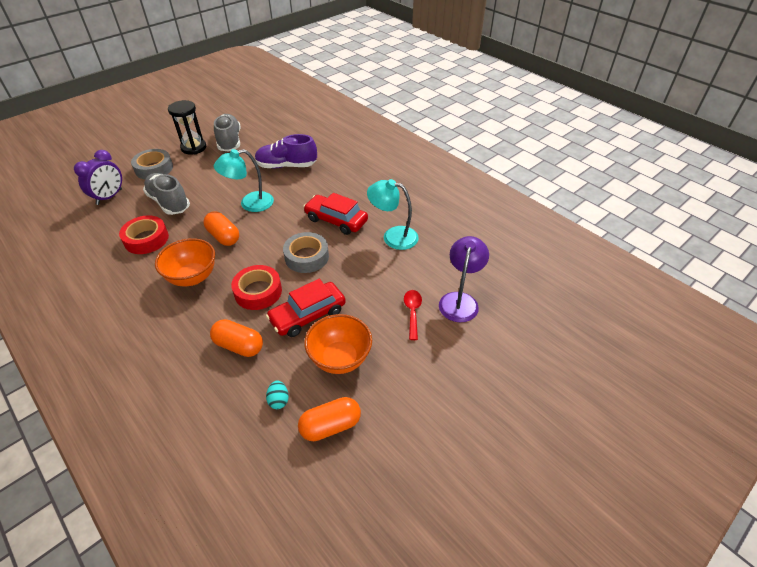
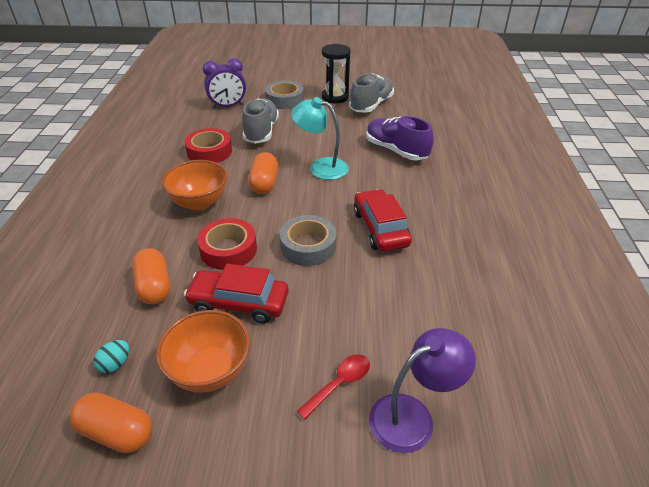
camera: 45 degrees right, 5 degrees down
(393, 236) = (421, 283): turquoise lamp -> none

